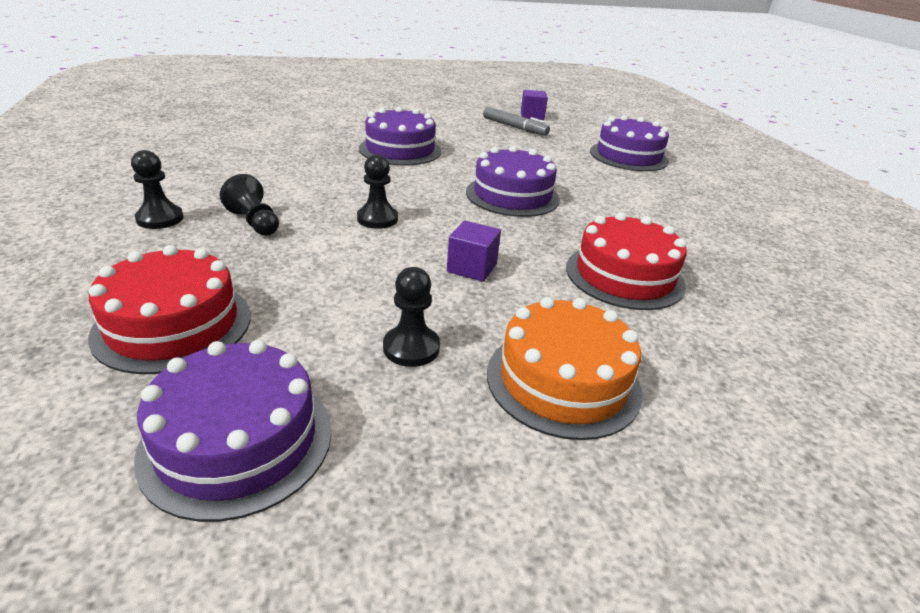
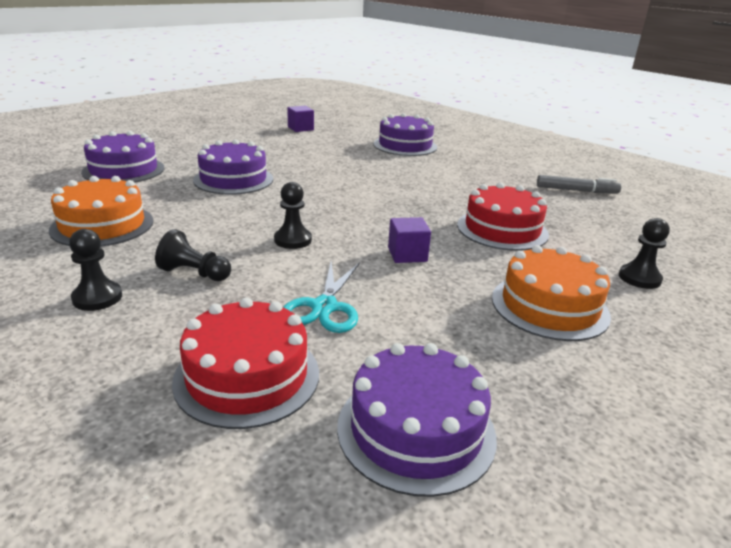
camera: 30 degrees left, 5 degrees down
(242, 162) = (102, 225): none -> orange cake
(319, 290) = (324, 307): none -> turquoise scissors
(411, 348) = (441, 322): black pawn -> black pawn (639, 278)
(512, 195) = (366, 194): purple cake -> purple cake (124, 170)
(514, 127) = (299, 140): grey marker -> grey marker (576, 190)

